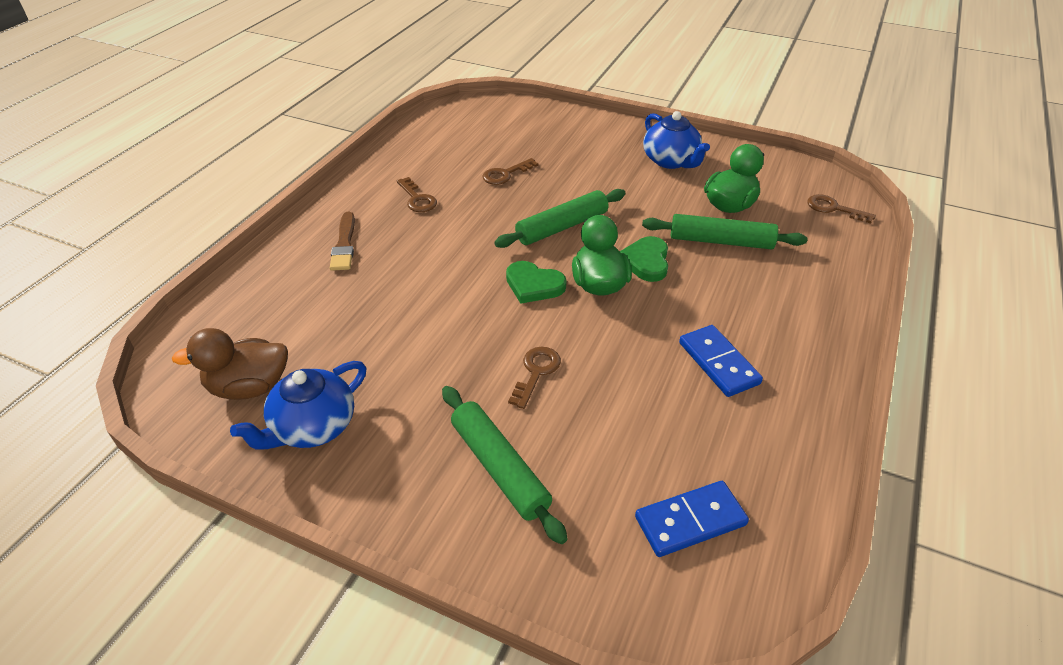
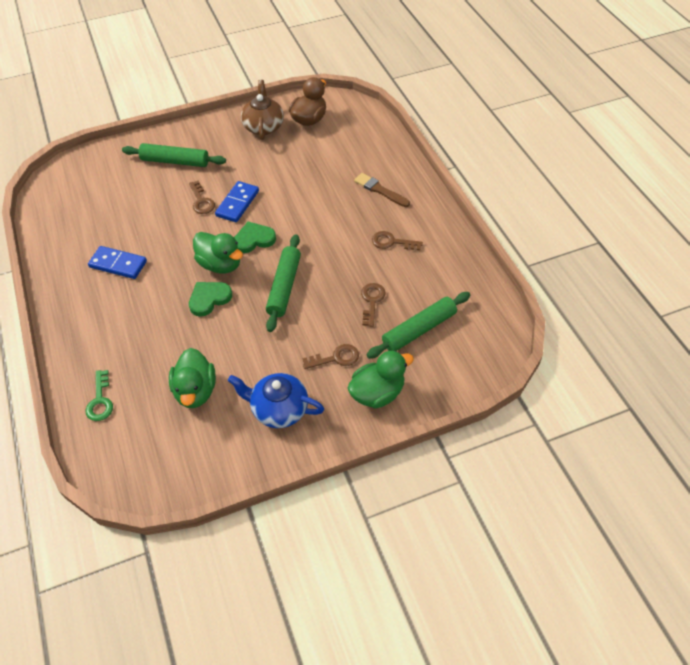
camera: 135 degrees right, 10 degrees up
(313, 427) = (263, 126): blue teapot -> brown teapot
(586, 131) = (377, 393): none -> green duck
(646, 261) = (209, 299): green heart -> green heart turned 90 degrees counterclockwise
(690, 521) = (84, 193): blue domino -> blue domino (237, 203)
(721, 241) = (176, 350): green rolling pin -> green rolling pin (419, 330)
(829, 247) = (100, 400): none -> green key
(833, 208) = (116, 449): brown key -> brown key (336, 358)

